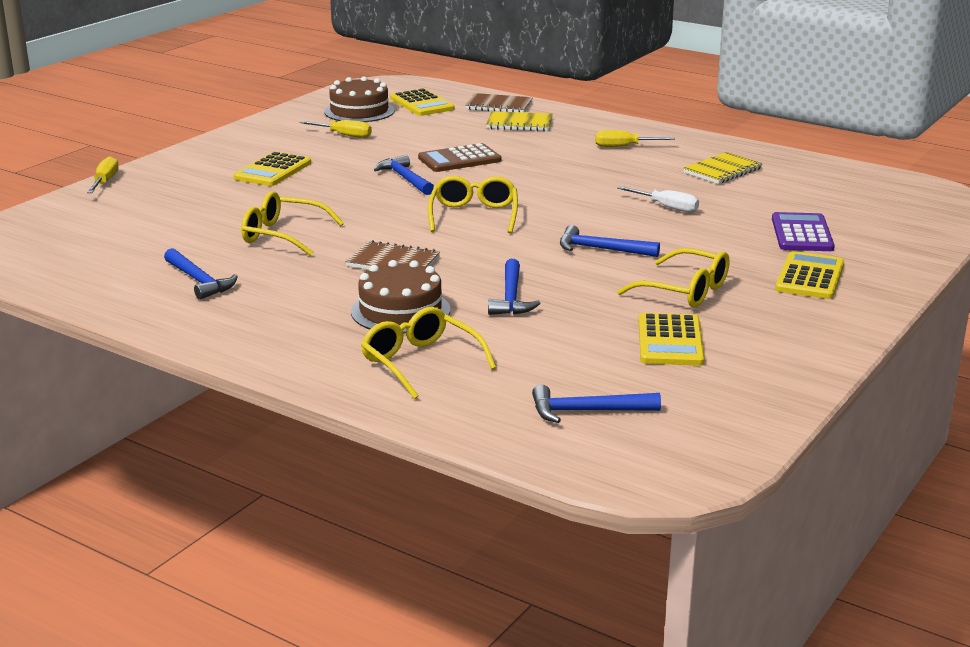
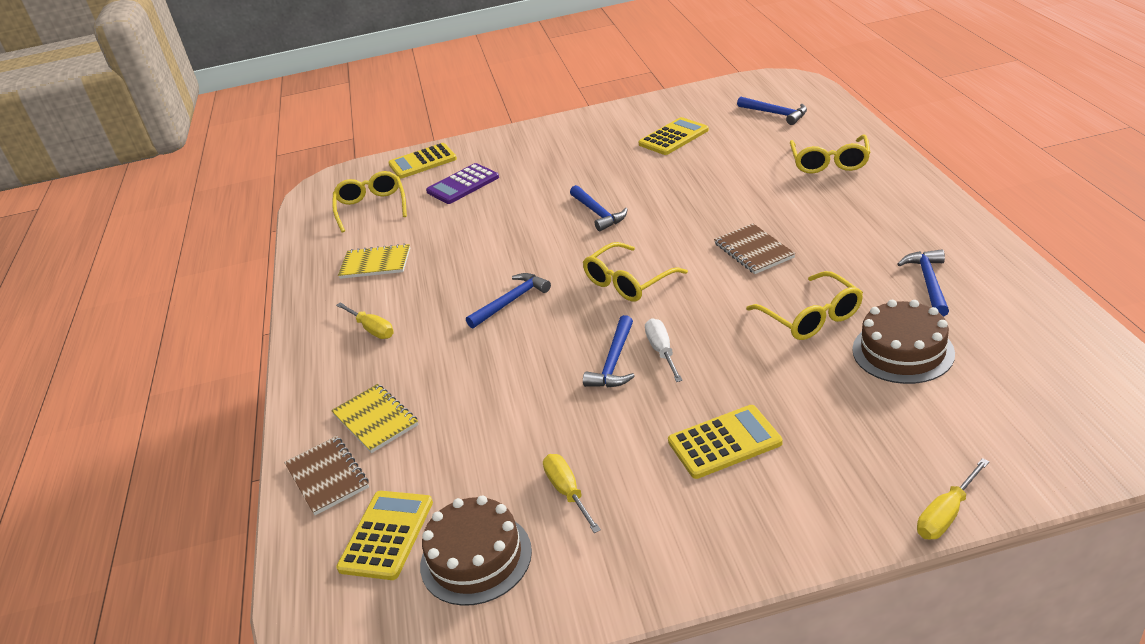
camera: 130 degrees left, 10 degrees up
(400, 311) = (799, 203): brown cake -> brown cake (903, 351)
(459, 159) = (525, 374): brown calculator -> none
(511, 297) = (715, 192): blue hammer -> blue hammer (511, 301)
(667, 207) = (487, 238): white screwdriver -> white screwdriver (662, 351)
(683, 290) = (609, 165): yellow glasses -> yellow glasses (371, 208)
(810, 277) = (527, 153): yellow calculator -> yellow calculator (422, 162)

